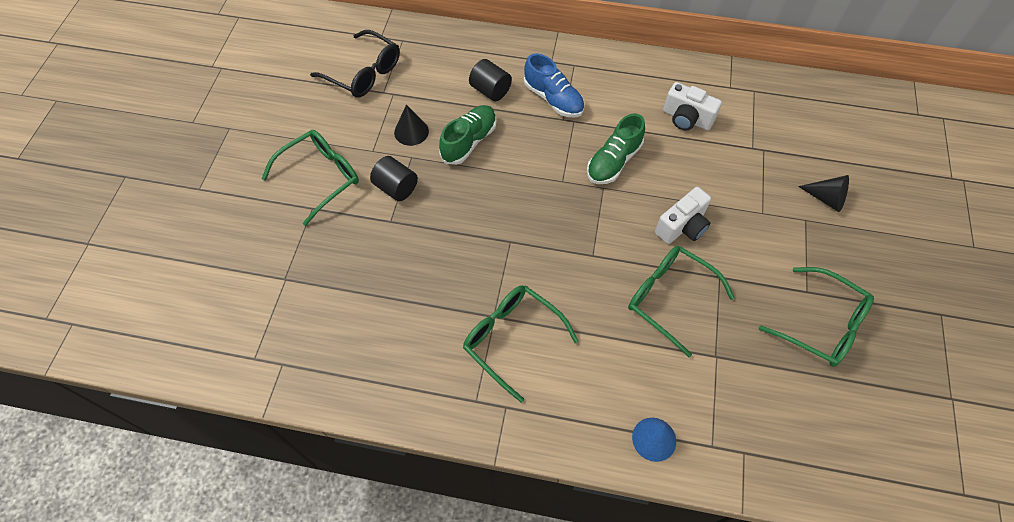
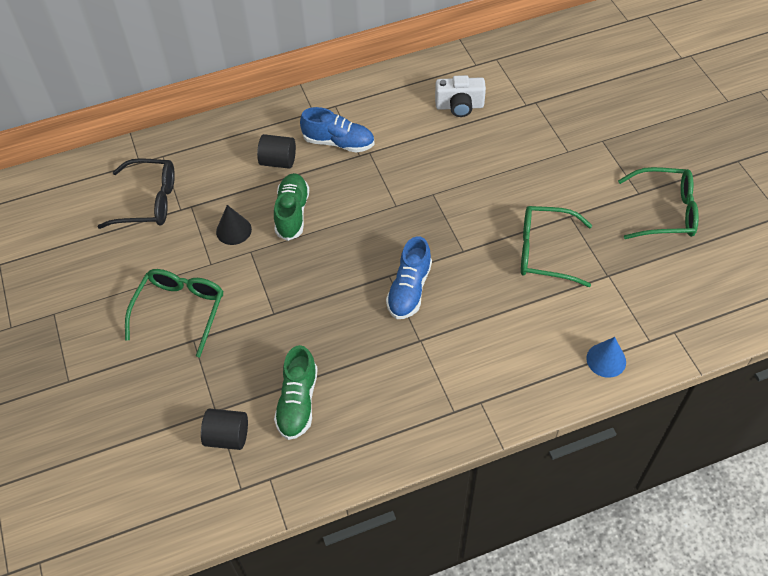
camera: 30 degrees left, 5 degrees down
(396, 188) = (257, 283): black cylinder -> black cylinder (227, 436)
(511, 339) = (447, 349): green glasses -> none
(518, 264) = (409, 289): none -> blue shoe
(613, 161) = (426, 169): green shoe -> green shoe (298, 402)
(682, 226) = (516, 192): white camera -> none
(826, 199) = (606, 117): black cone -> none

